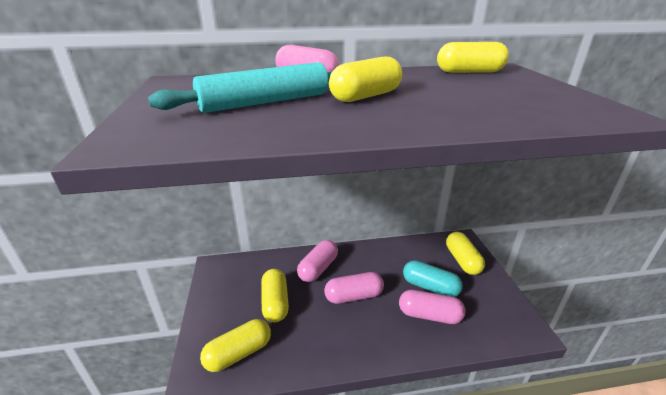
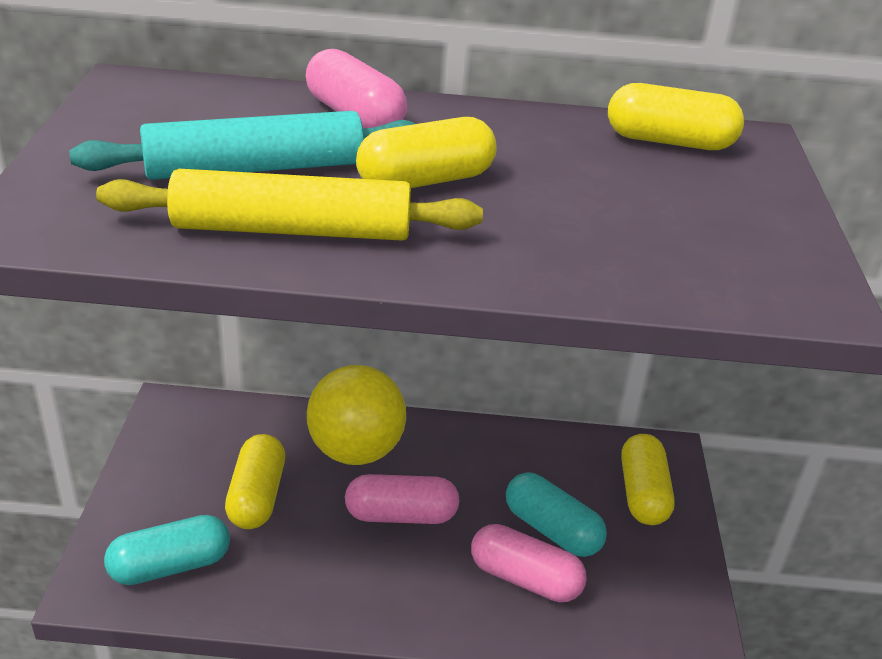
camera: 10 degrees right, 5 degrees up
(239, 353) = (170, 566): yellow capsule -> turquoise capsule
(306, 123) = (292, 229): none -> yellow rolling pin
(318, 268) = (355, 450): pink capsule -> yellow ball

